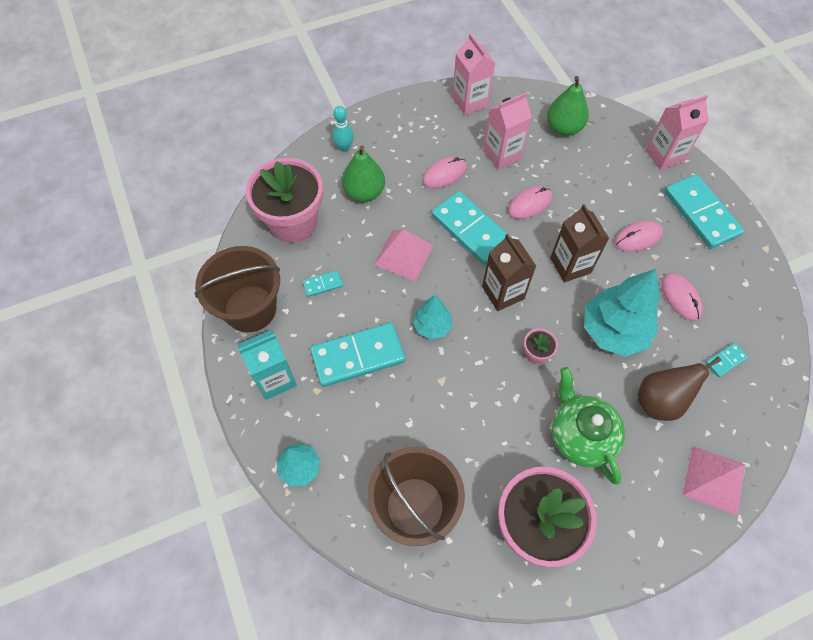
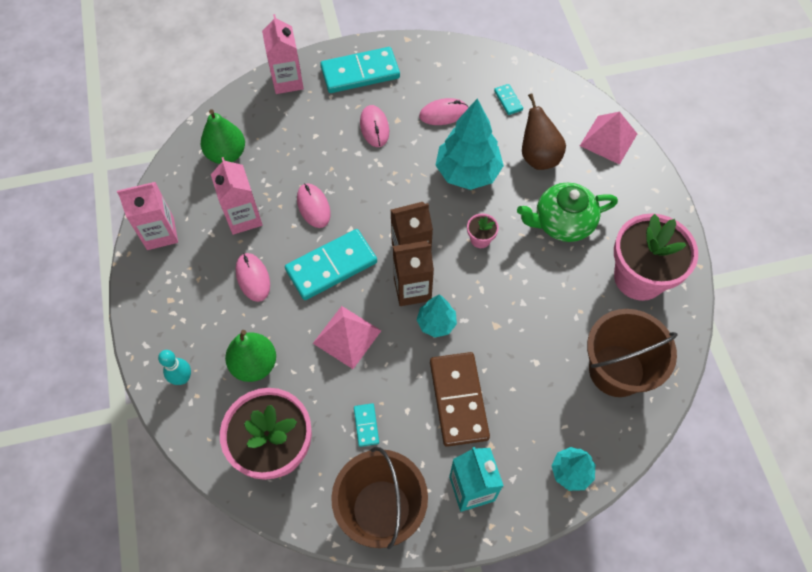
camera: 80 degrees left, 0 degrees up
(358, 356) = (458, 400): turquoise domino -> brown domino
(570, 265) = (392, 189): brown carton -> brown carton (412, 289)

